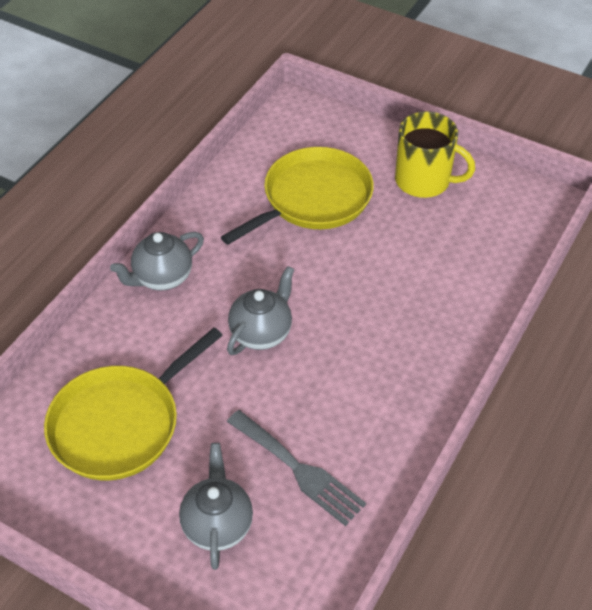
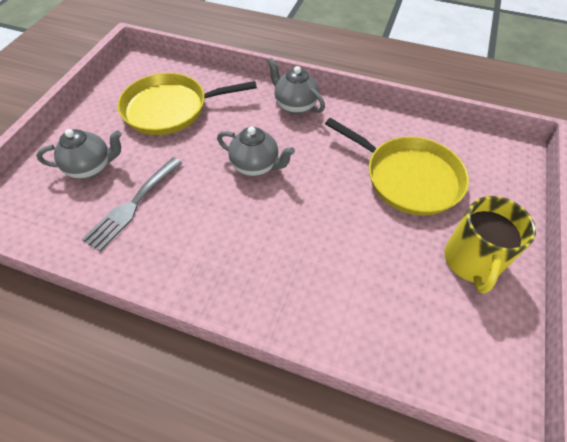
camera: 80 degrees right, 5 degrees up
(120, 424) = (170, 109): yellow pan -> yellow pan turned 45 degrees counterclockwise

